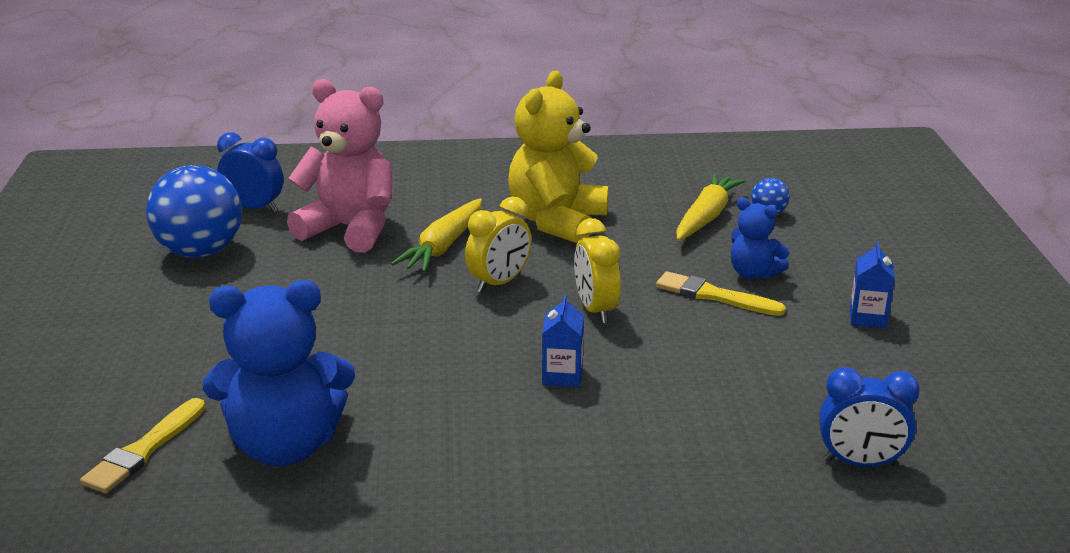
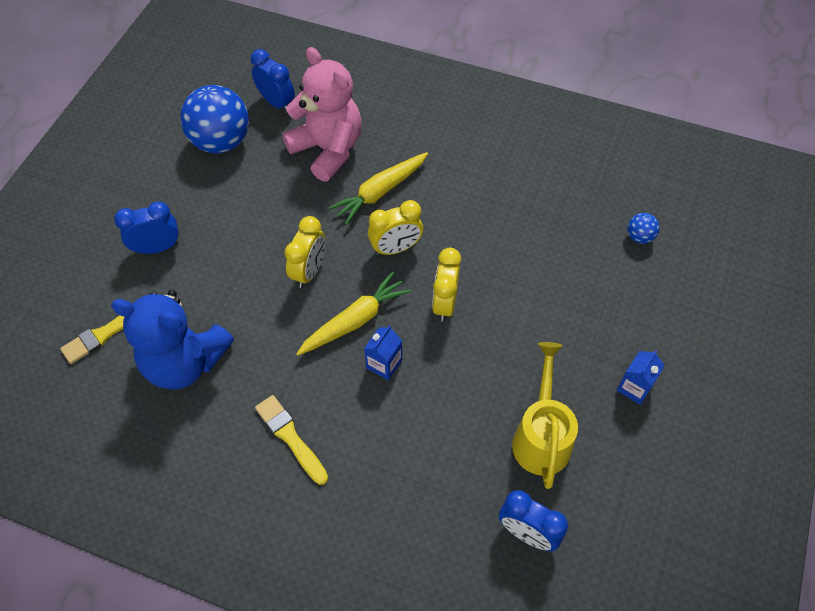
camera: 25 degrees right, 30 degrees up
(170, 357) = (157, 248): none -> blue clock
(402, 326) = (309, 271): none -> yellow clock
(557, 222) = (474, 191): yellow teddy bear -> none
(706, 217) = (588, 225): yellow carrot -> yellow carrot (355, 321)
(714, 296) = (537, 319): yellow brush -> yellow brush (290, 437)
(753, 274) = (582, 305): blue teddy bear -> none
(802, 381) = (541, 436): none -> yellow watering can

